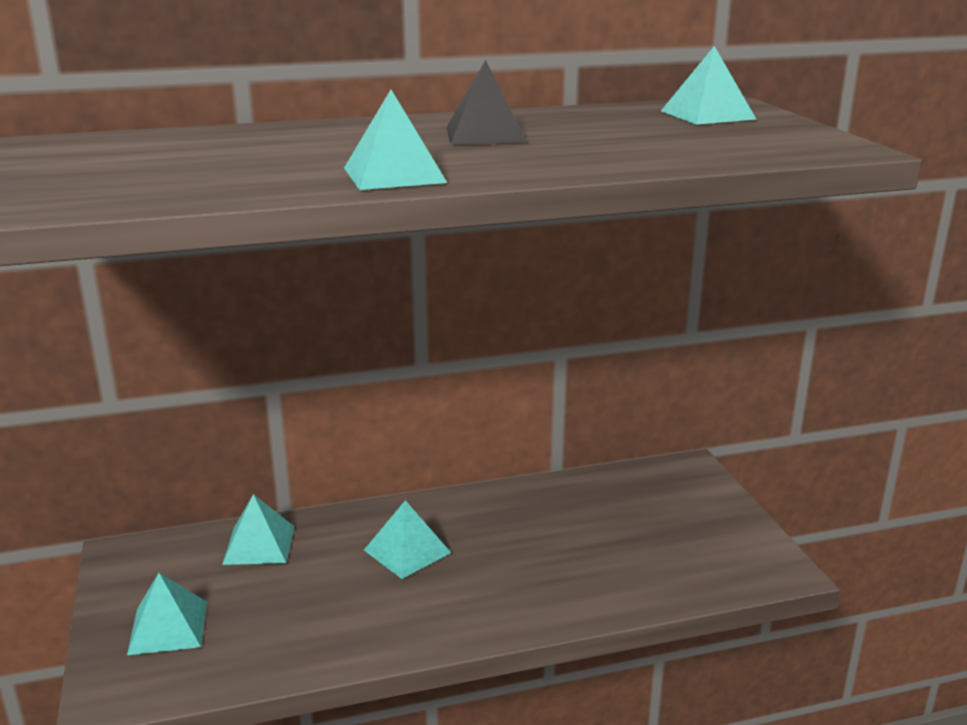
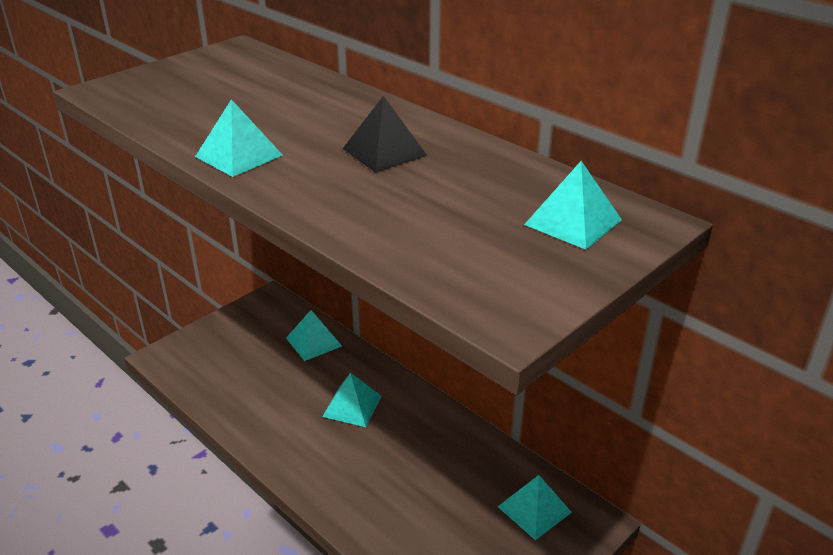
camera: 60 degrees right, 10 degrees up
(168, 627) = (221, 348): turquoise pyramid -> turquoise pyramid (534, 509)

